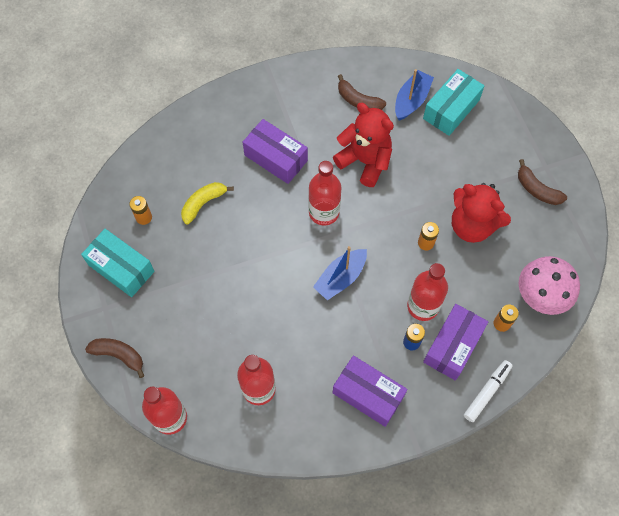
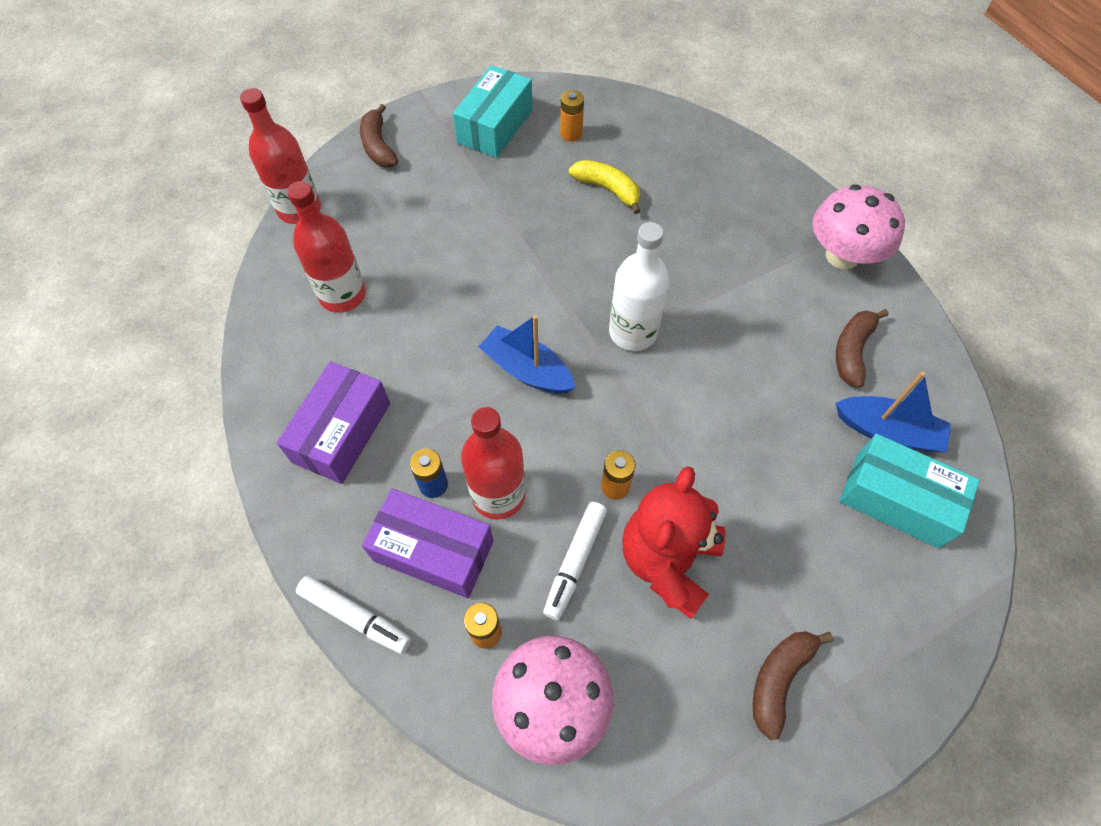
camera: 80 degrees right, 5 degrees down
(119, 355) = (378, 146): brown banana -> brown banana turned 150 degrees clockwise
(275, 158) = (706, 258): purple box -> none
(290, 84) = (842, 256): none -> pink mushroom
(324, 212) = (633, 332): red bottle -> white bottle
(365, 161) = (741, 376): red teddy bear -> none
(468, 272) = (575, 562): none -> white marker

